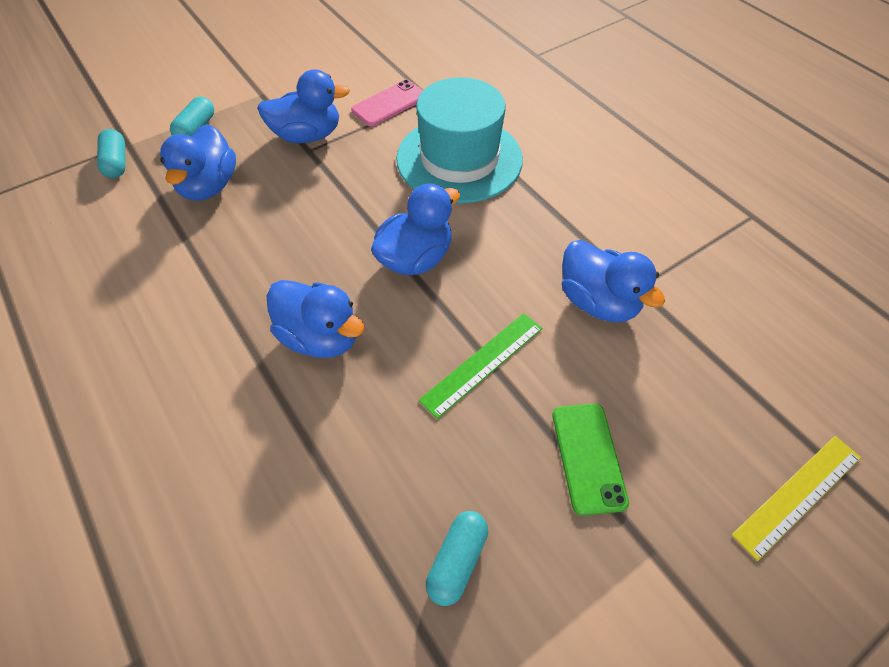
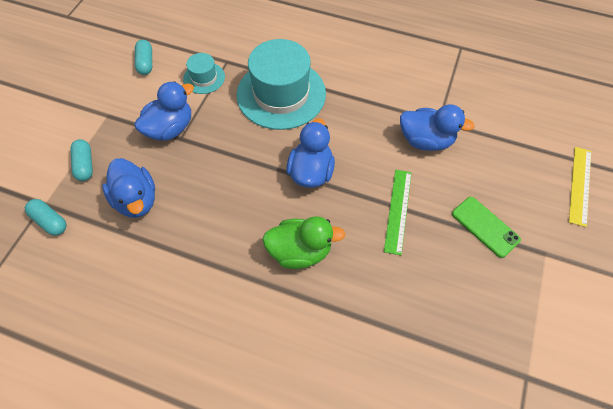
camera: 35 degrees left, 5 degrees up
(320, 337) = (300, 251): blue duck -> green duck
(389, 104) = (204, 78): pink phone -> turquoise hat
(457, 561) = (469, 318): turquoise capsule -> turquoise capsule (145, 63)

